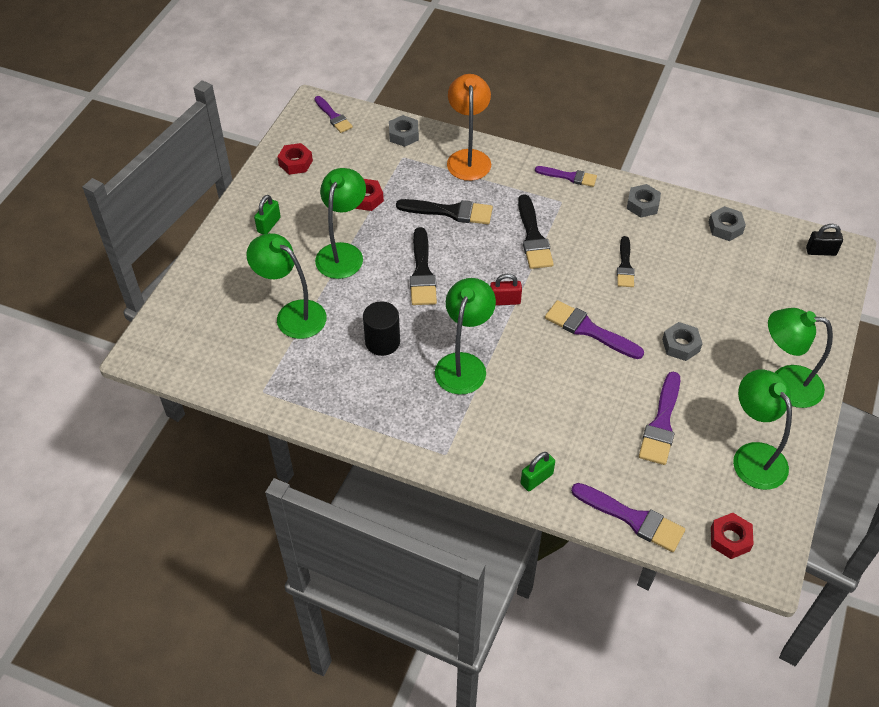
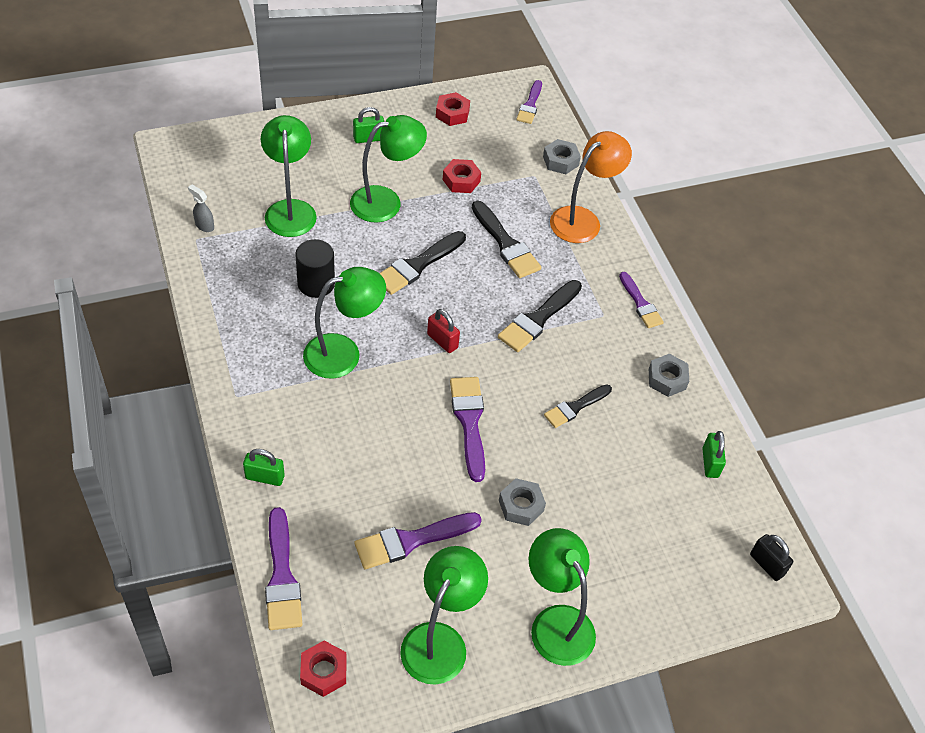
camera: 45 degrees right, 0 degrees up
(254, 378) = (204, 225): none -> grey spray bottle
(725, 227) = (710, 463): grey nut -> green padlock

